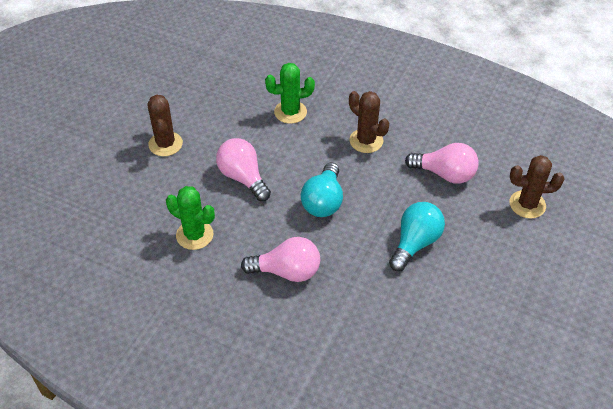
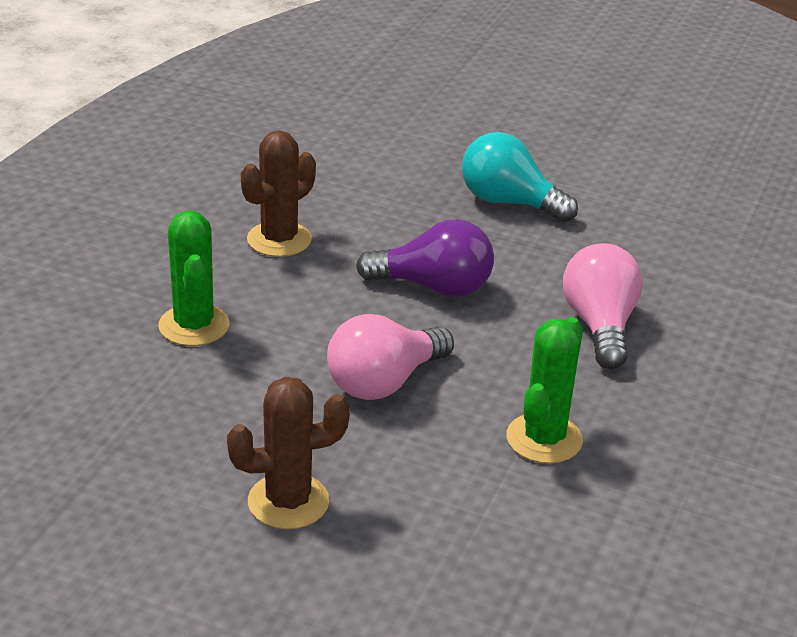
camera: 95 degrees left, 15 degrees down
(323, 201) = (434, 287): turquoise light bulb -> purple light bulb
(445, 174) = (357, 169): pink light bulb -> none
(527, 204) = (414, 108): brown cactus -> none

